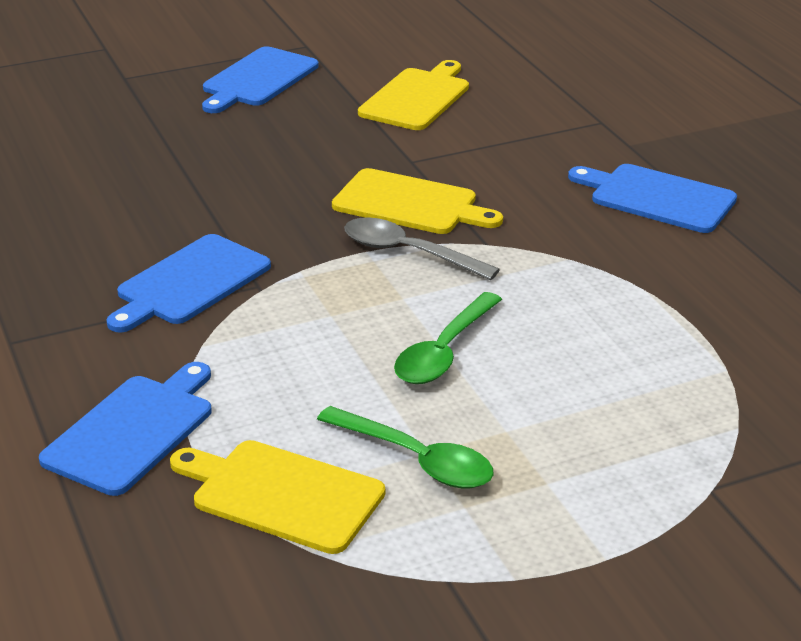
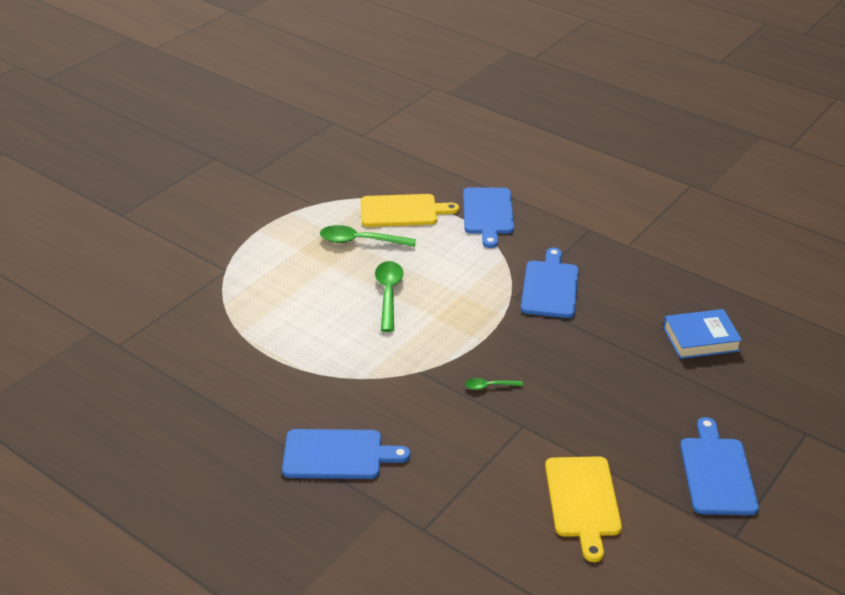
camera: 150 degrees right, 5 degrees up
(91, 171) = (700, 339): none -> blue book
(409, 253) = (457, 348): grey spoon -> none
(410, 204) = (489, 386): yellow cutting board -> green spoon

